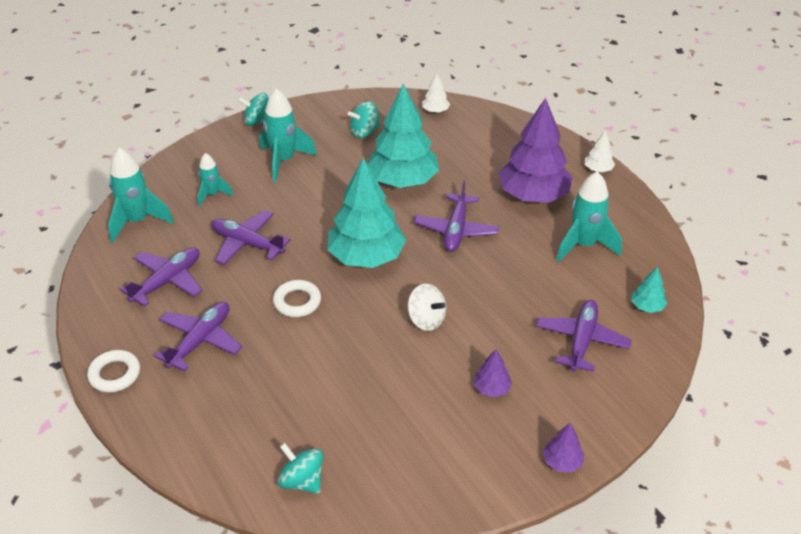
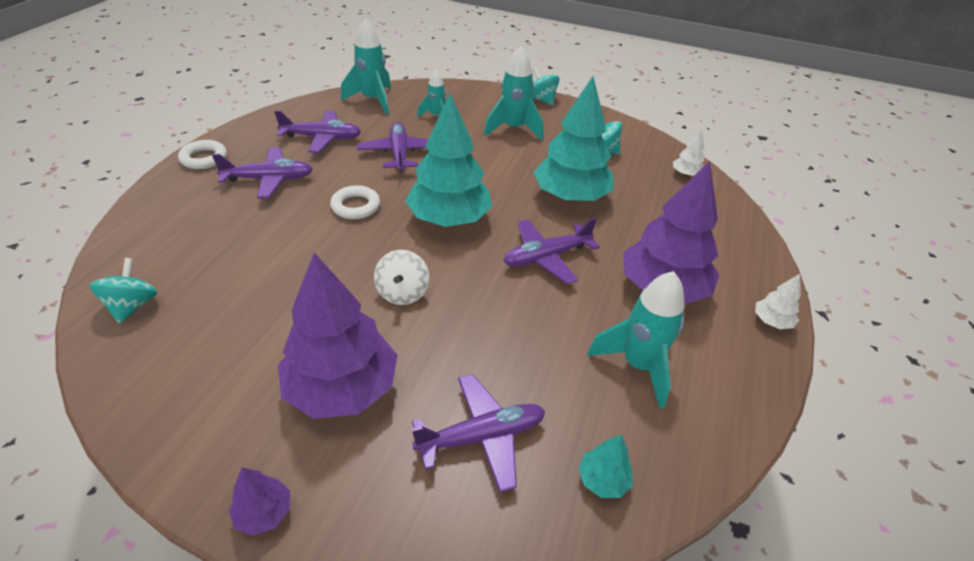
camera: 50 degrees right, 0 degrees up
(491, 388) = (342, 388): purple tree -> purple tree, size x2.33

